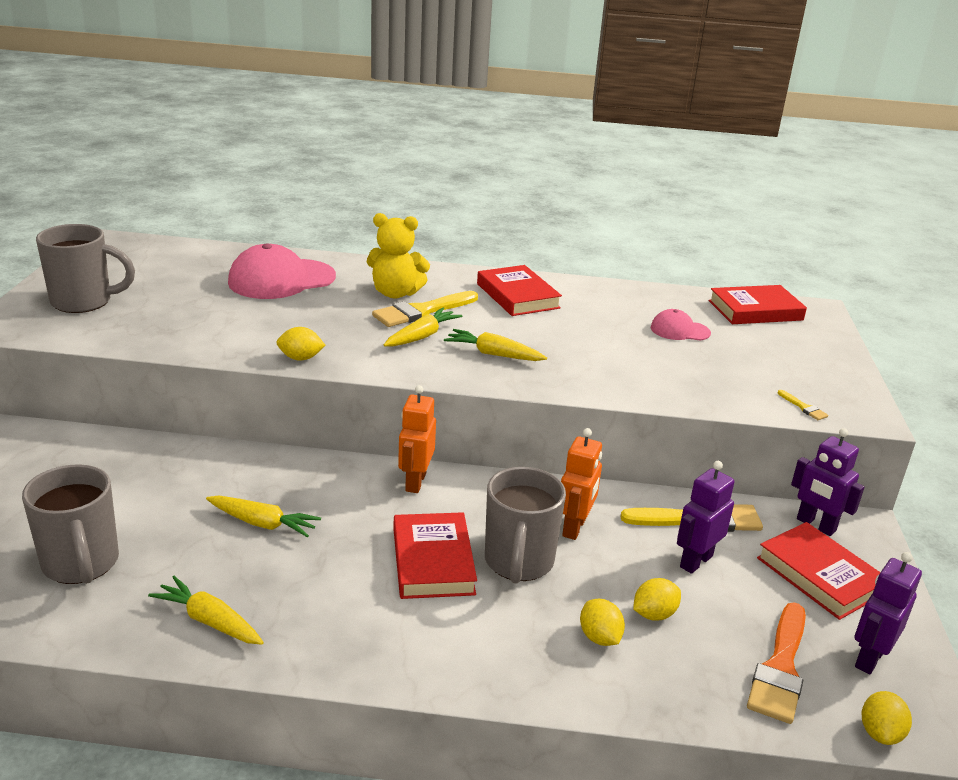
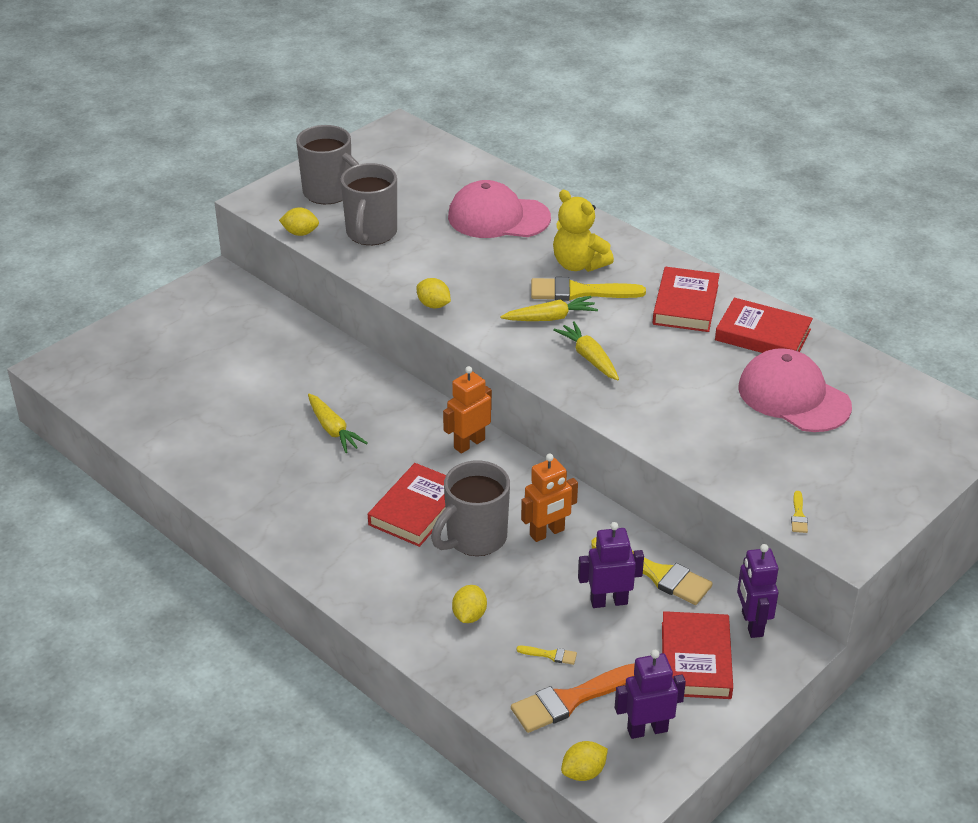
camera: 40 degrees right, 10 degrees up
(81, 564) = (202, 410): grey mug -> grey mug (371, 234)
(209, 621) = (242, 483): yellow carrot -> none
(654, 614) = (527, 620): yellow lemon -> yellow lemon (300, 233)
(679, 330) = (793, 396): pink cap -> pink cap, size x1.89
(712, 635) = (550, 655): none -> yellow brush
(755, 310) = (907, 404): red book -> red book (762, 335)

